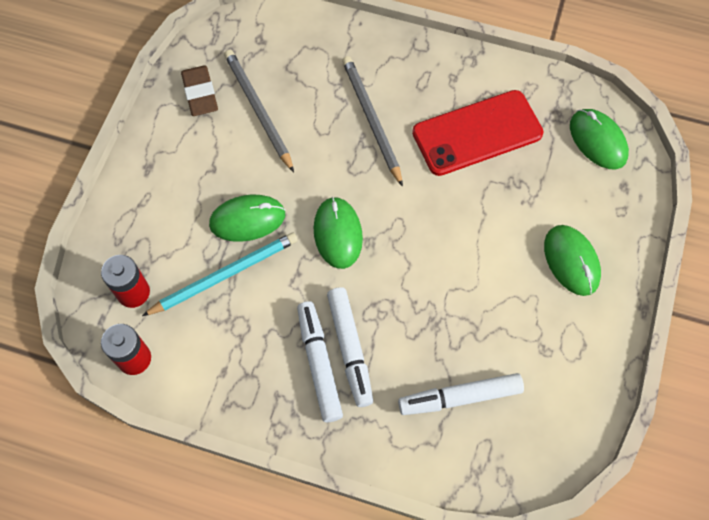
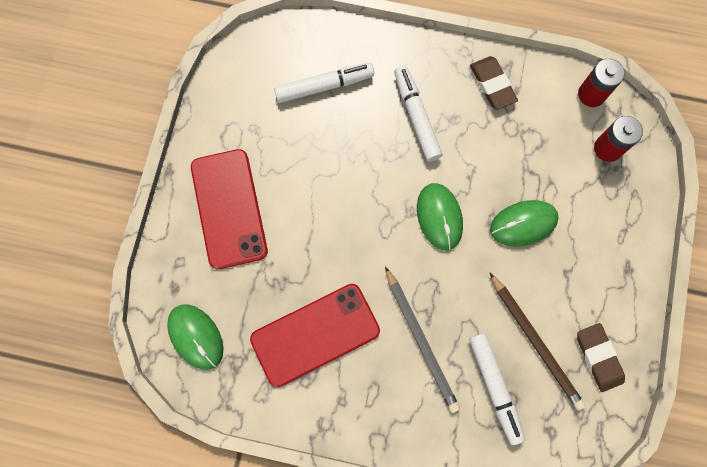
camera: 175 degrees right, 10 degrees up
(224, 275) = (533, 170): turquoise pencil -> none
(252, 381) = (492, 84): none -> brown eraser
(258, 110) = (535, 342): grey pencil -> brown pencil
(319, 364) = (440, 102): white marker -> white marker (495, 387)
(571, 261) = (229, 208): green mouse -> red phone

